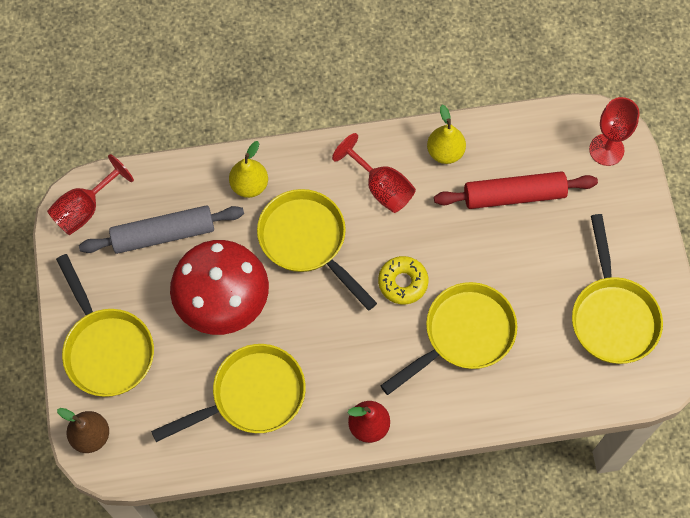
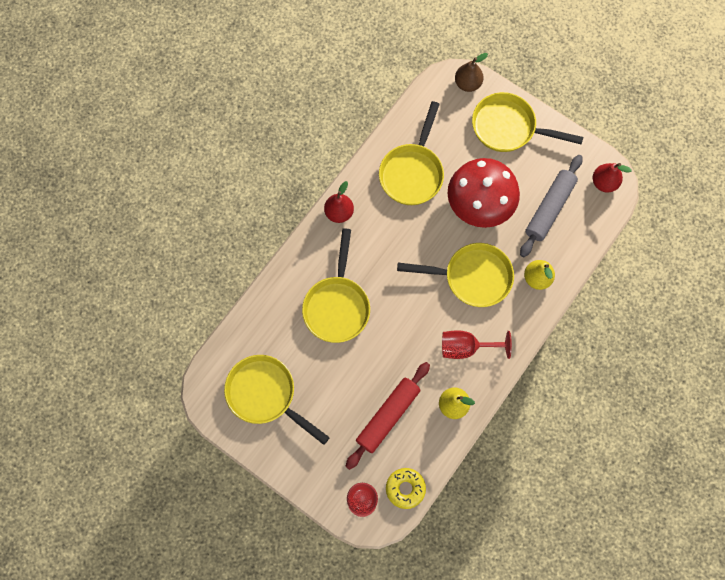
camera: 135 degrees right, 5 degrees up
(85, 209) = (604, 183): red goblet -> red pear
(403, 282) = (398, 304): yellow donut -> yellow donut (405, 488)

